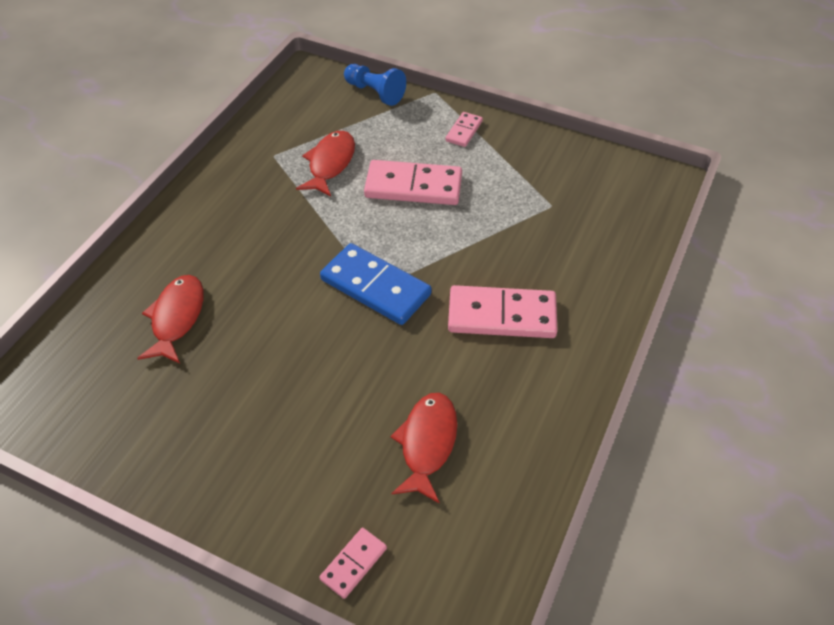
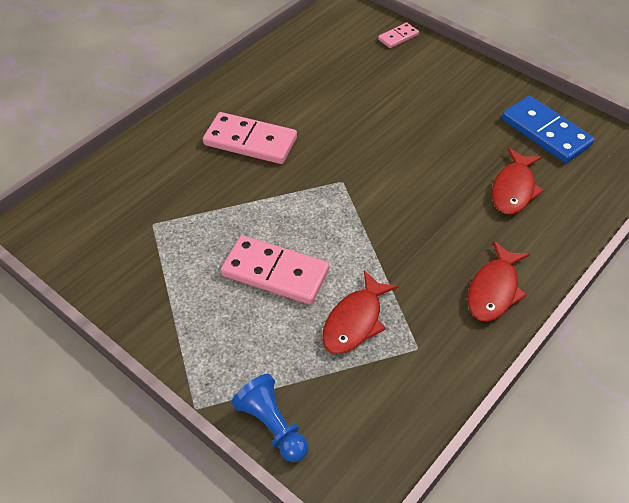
camera: 165 degrees left, 0 degrees up
(375, 287) = (343, 181): blue domino -> blue domino (546, 132)
(427, 443) = (337, 79): red fish -> red fish (494, 290)
(464, 131) = (190, 334): pink domino -> none

